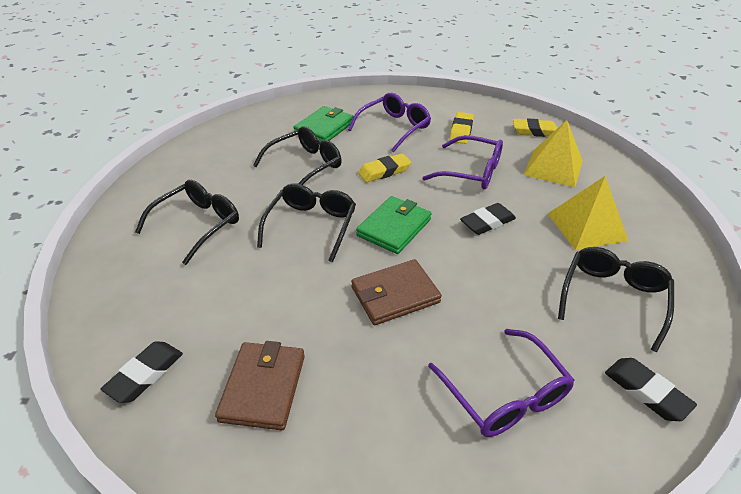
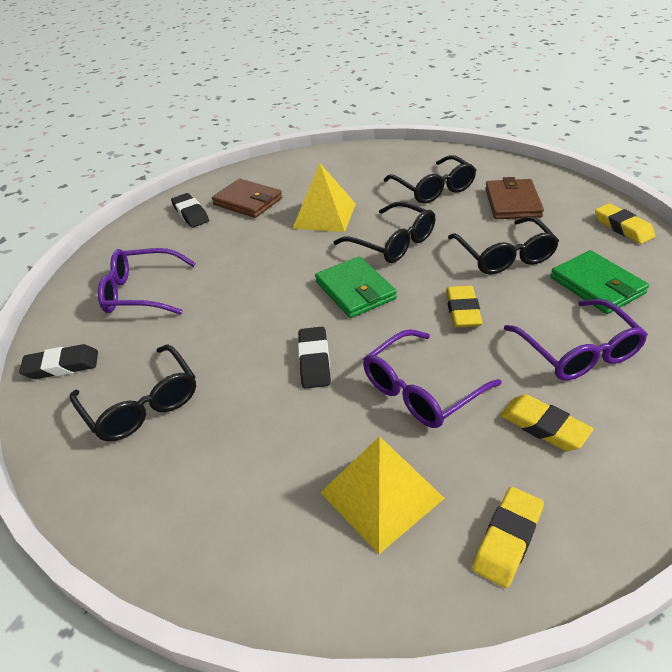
camera: 120 degrees right, 0 degrees up
(145, 374) = (295, 167): black eraser -> black eraser (191, 214)
(246, 124) = (623, 227): none -> yellow eraser
(395, 295) = (272, 268): brown wallet -> brown wallet (512, 203)
(586, 226) = (241, 451): yellow pyramid -> yellow pyramid (324, 216)

